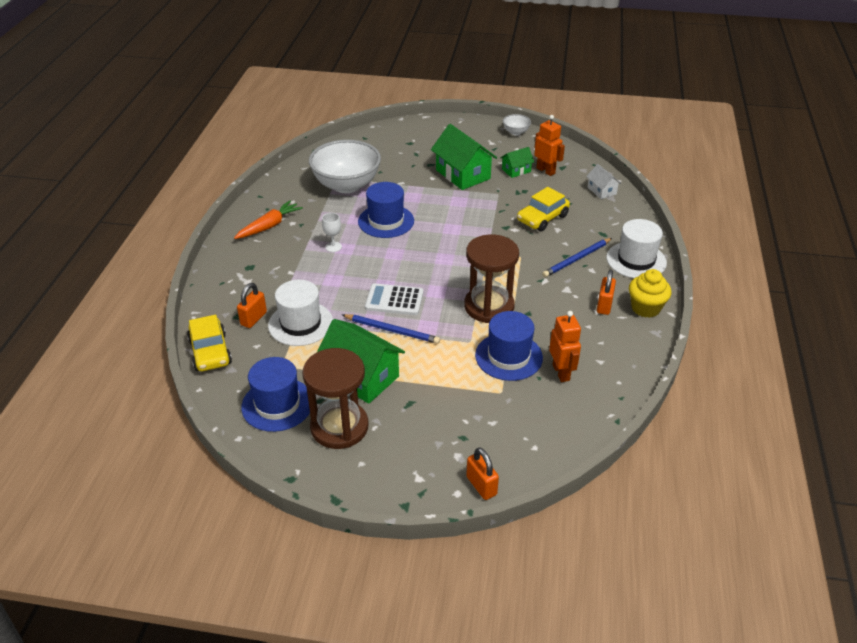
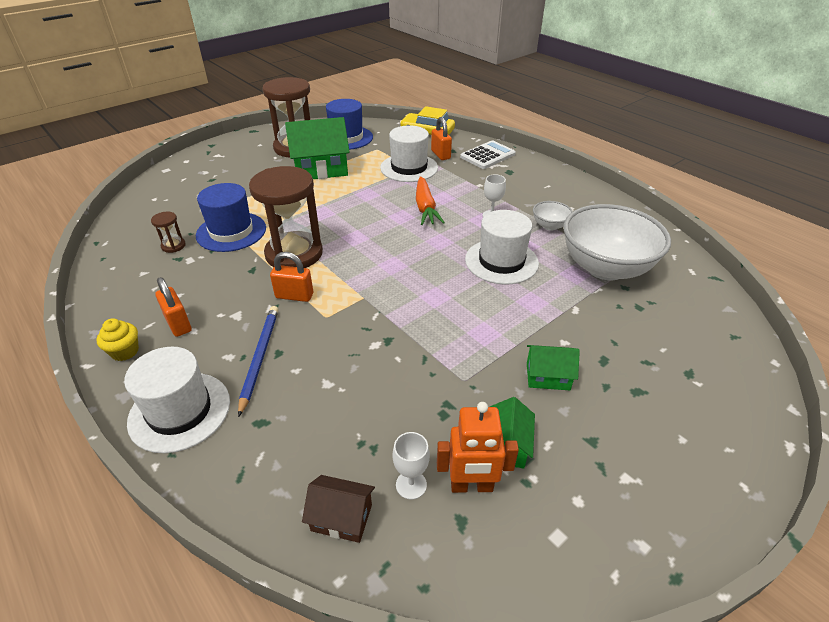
camera: 130 degrees right, 0 degrees up
(269, 226) = (565, 198): orange carrot -> orange carrot (425, 207)
(386, 221) = (501, 261): blue hat -> white hat
(392, 330) = (344, 197): blue pencil -> none
(394, 300) = (376, 213): white calculator -> white calculator (487, 156)
(463, 174) = (548, 376): green house -> green house, size x0.52
(481, 486) = (173, 169): orange padlock -> orange padlock (294, 296)
(516, 132) = (647, 550): white bowl -> white bowl (549, 226)
(542, 218) = (364, 385): yellow car -> none
(561, 372) = (173, 246): orange robot -> brown hourglass
(566, 183) = (411, 485): none -> white goblet
(601, 191) = (341, 517): white house -> brown house
(645, 308) = (125, 351): yellow cupcake -> yellow cupcake, size x0.64

